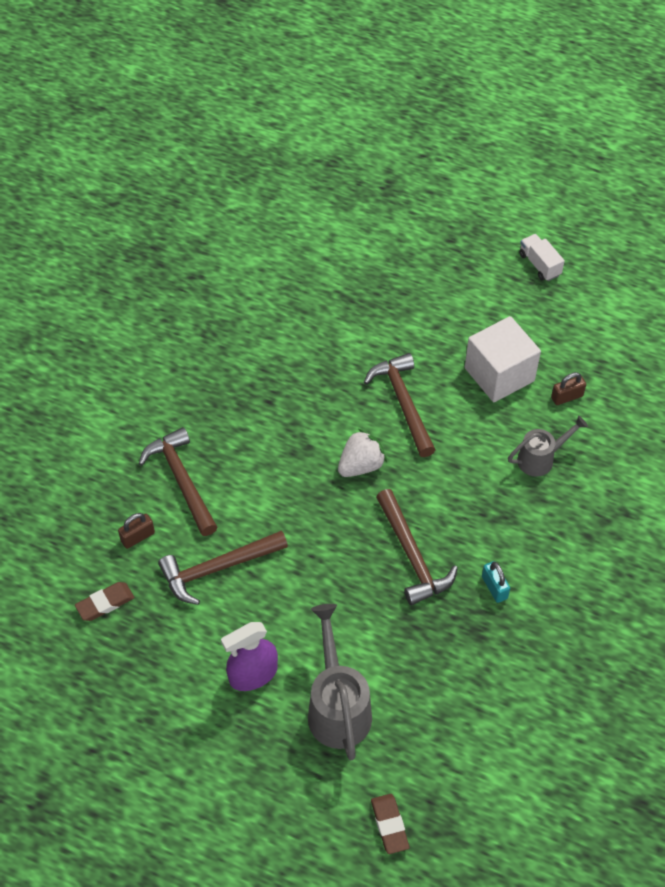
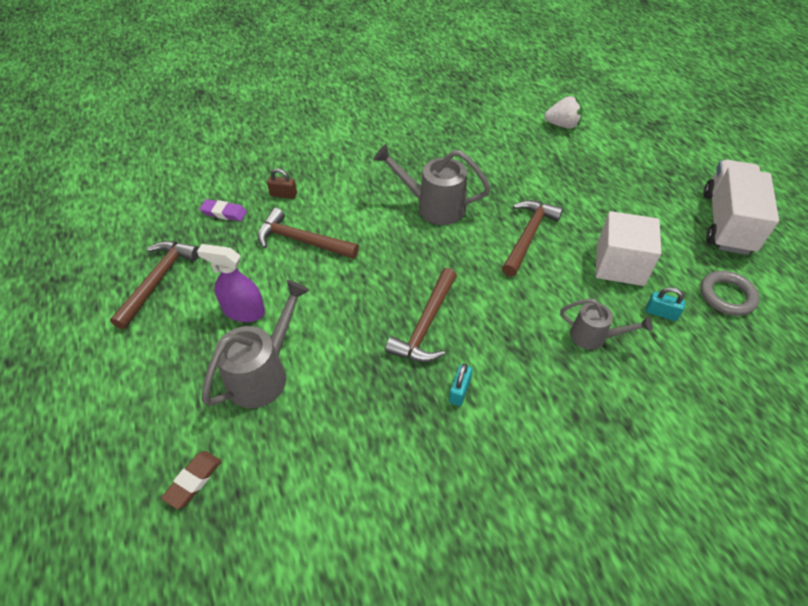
camera: 45 degrees right, 5 degrees down
(105, 603) = (224, 213): brown eraser -> purple eraser
(182, 480) = (343, 185): brown hammer -> brown hammer (158, 280)
(292, 436) = (434, 206): none -> grey watering can
(361, 465) = (457, 250): white strawberry -> white strawberry (562, 125)
(539, 265) = (726, 223): white truck -> white truck, size x2.21
(567, 397) = (661, 313): brown padlock -> turquoise padlock
(597, 342) = (727, 296): none -> grey ring

